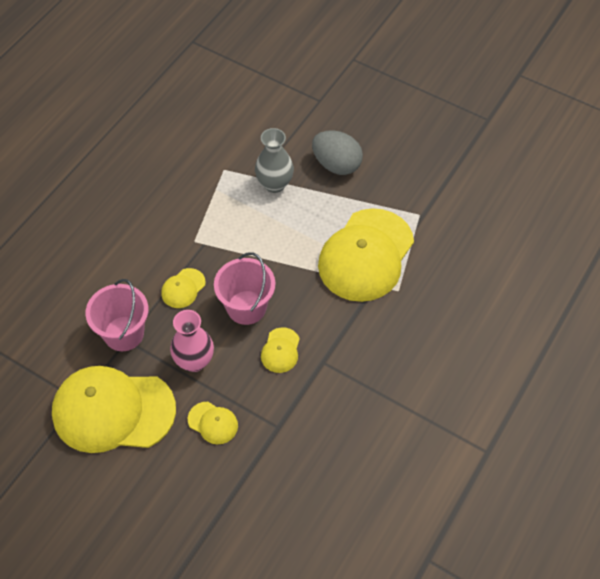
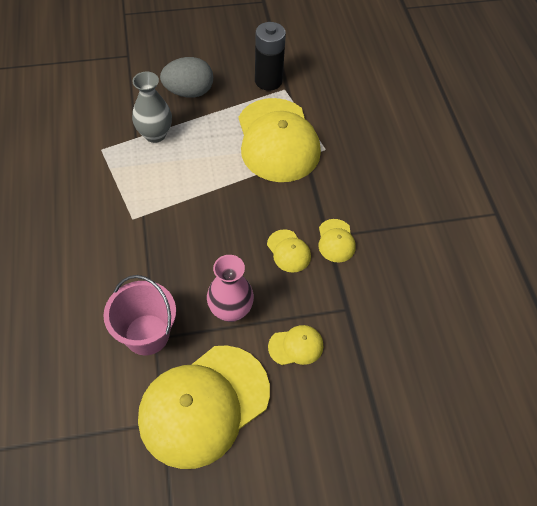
camera: 45 degrees left, 0 degrees up
(183, 288) = (161, 261): yellow cap -> yellow cap (336, 241)
(246, 307) = (229, 239): pink bucket -> none
(413, 198) = (268, 81): none -> black battery

